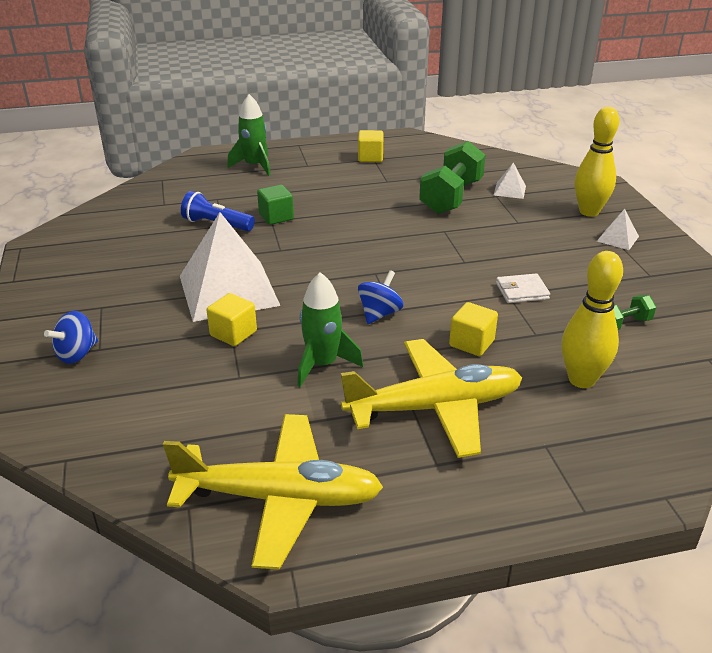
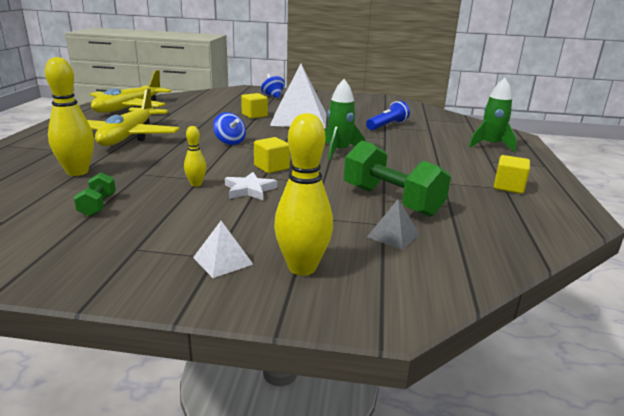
camera: 110 degrees right, 10 degrees down
(276, 217) = (388, 139): green cube -> none
(322, 364) = (201, 125): green rocket -> green rocket (339, 151)
(471, 343) = (164, 155): yellow cube -> yellow cube (271, 167)
(501, 260) = (249, 190): none -> white star
(509, 190) = (393, 235): white pyramid -> grey pyramid
(522, 291) = (196, 184): white wallet -> yellow bowling pin

